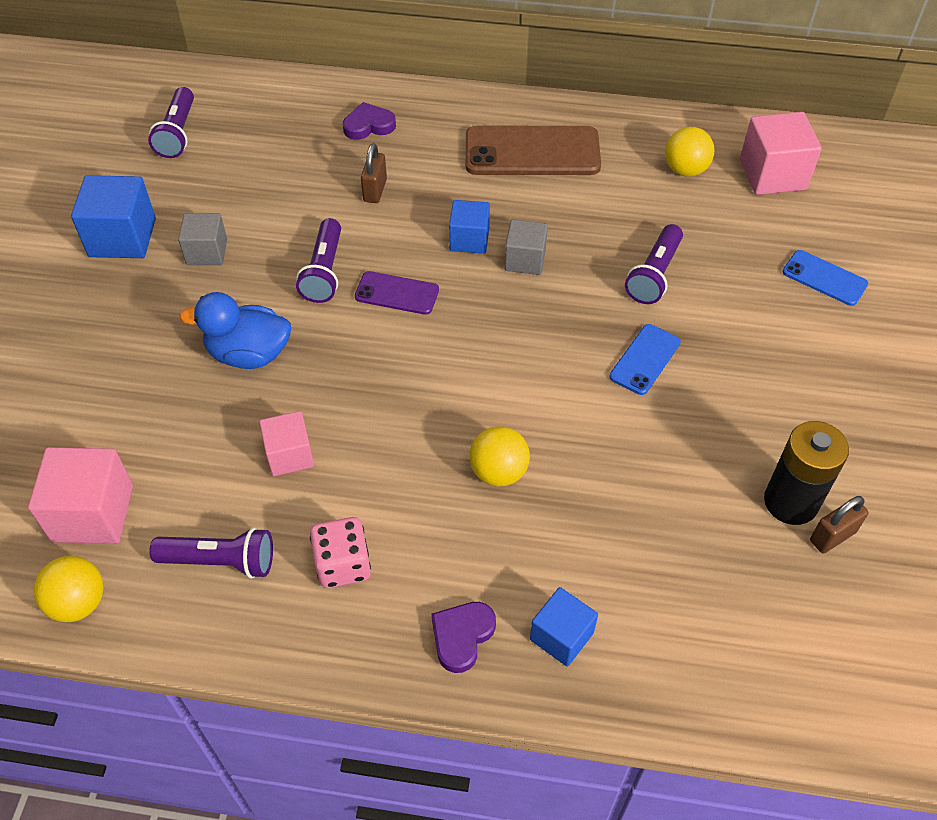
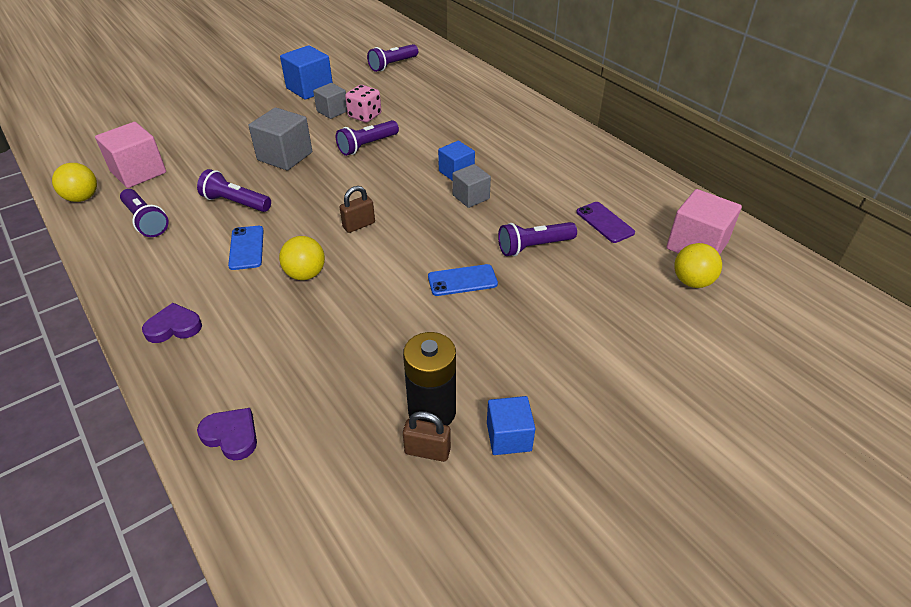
camera: 45 degrees right, 10 degrees down
(249, 354) = (285, 156): blue duck -> grey cube
(289, 455) = (235, 203): pink cube -> purple flashlight
(343, 564) = (182, 258): pink dice -> pink dice (365, 116)
(369, 125) = (483, 103): purple heart -> purple heart (231, 435)
(375, 190) = (443, 128): brown padlock -> brown padlock (359, 225)
(397, 293) = (384, 173): purple phone -> purple phone (605, 222)
(532, 152) = (553, 155): brown phone -> none
(561, 636) = (211, 366): blue cube -> blue cube (509, 437)
(685, 170) = (636, 211): yellow ball -> yellow ball (692, 282)
(824, 278) = (648, 318): blue phone -> blue phone (246, 248)

